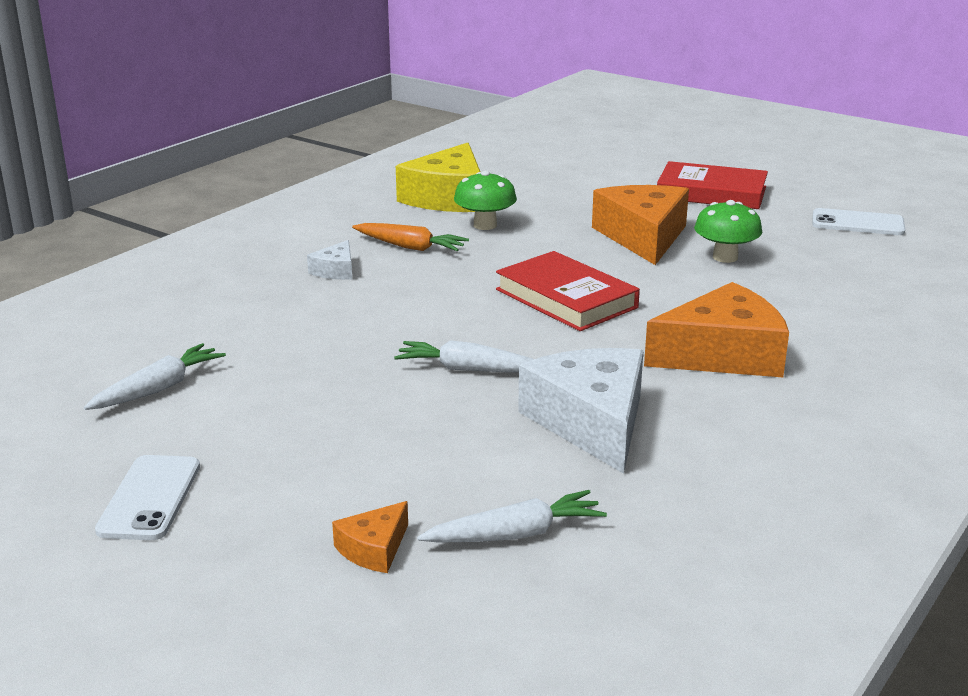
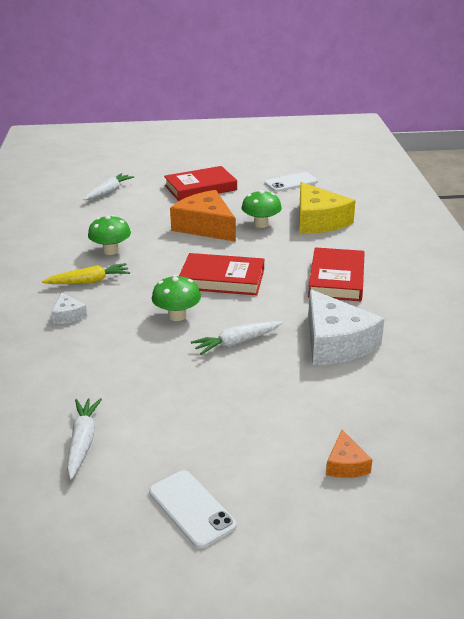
camera: 40 degrees left, 5 degrees up
(410, 247) = (89, 281): orange carrot -> yellow carrot
(447, 197) = (61, 240): yellow cheese -> yellow cheese (318, 221)
(447, 315) = (177, 316): none -> green mushroom
(515, 534) = (391, 419): white carrot -> white carrot (108, 192)
(591, 422) = (335, 343): white cheese -> white cheese turned 150 degrees counterclockwise
(723, 354) = (337, 279): orange cheese -> red book

